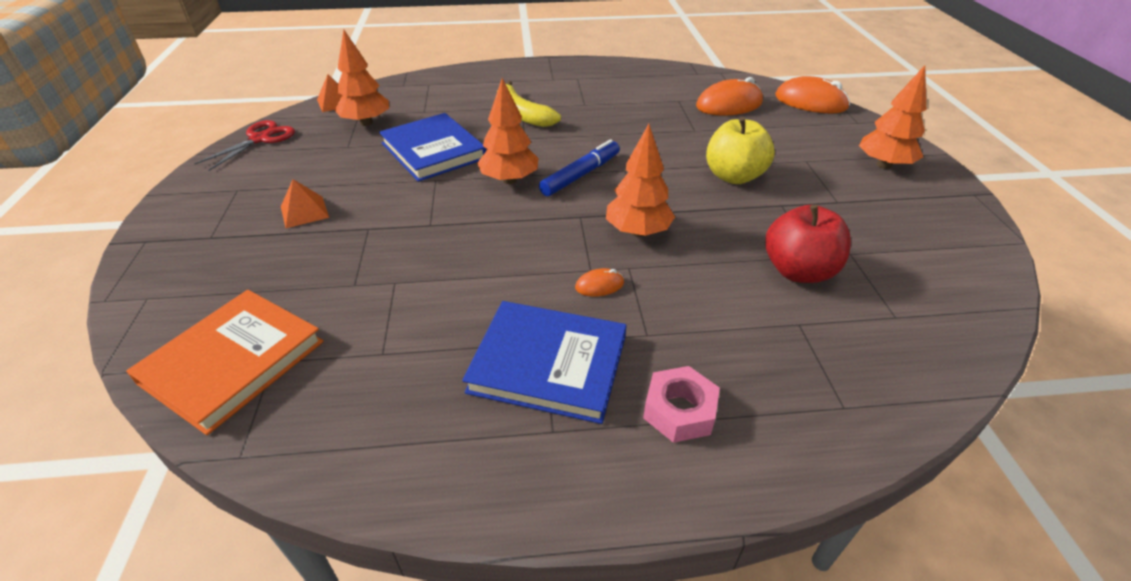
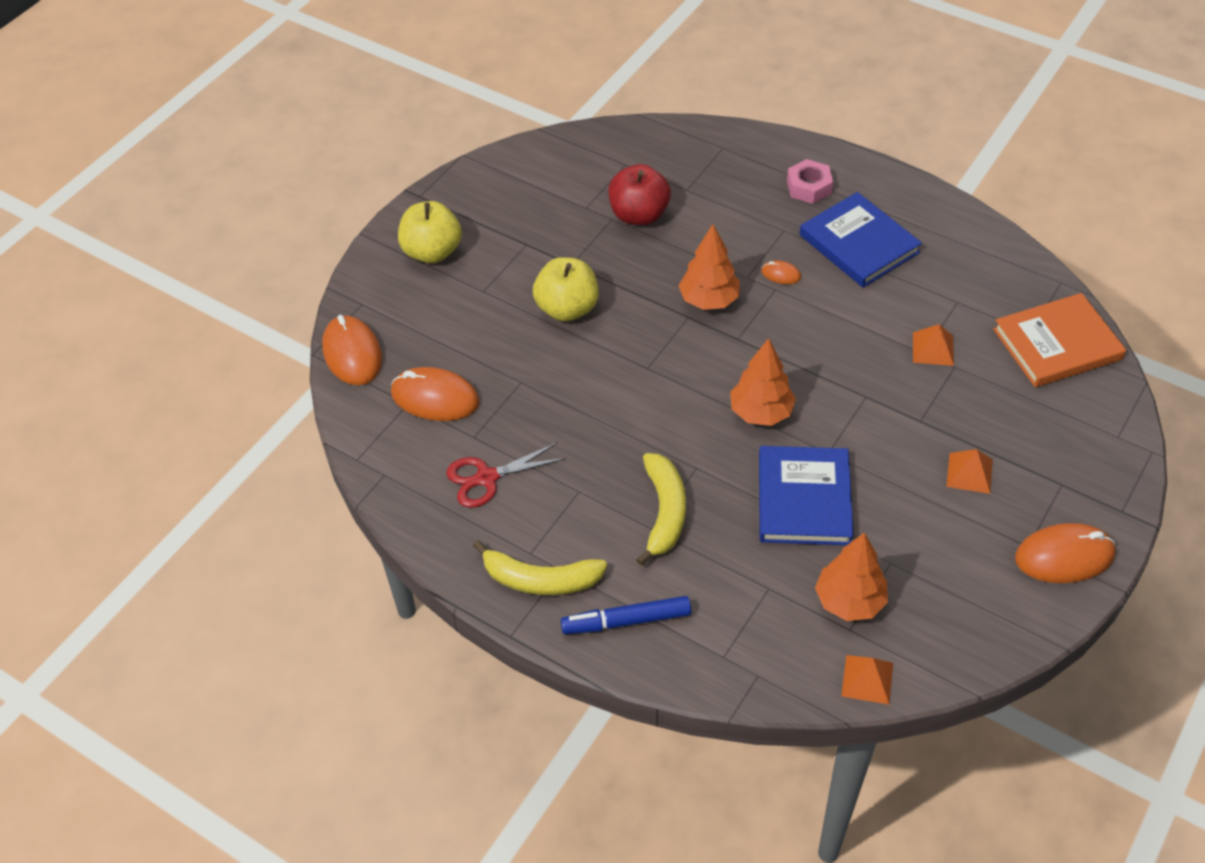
camera: 140 degrees left, 10 degrees up
(202, 194) = (1064, 556): none -> orange mouse
(260, 139) = (986, 637): red scissors -> red scissors (487, 478)
(386, 290) = (933, 349): none -> orange pyramid
(559, 73) = (540, 580): none -> yellow banana
(581, 175) = (692, 383): blue marker -> blue marker (626, 621)
(883, 165) = (432, 252): orange tree -> yellow apple

